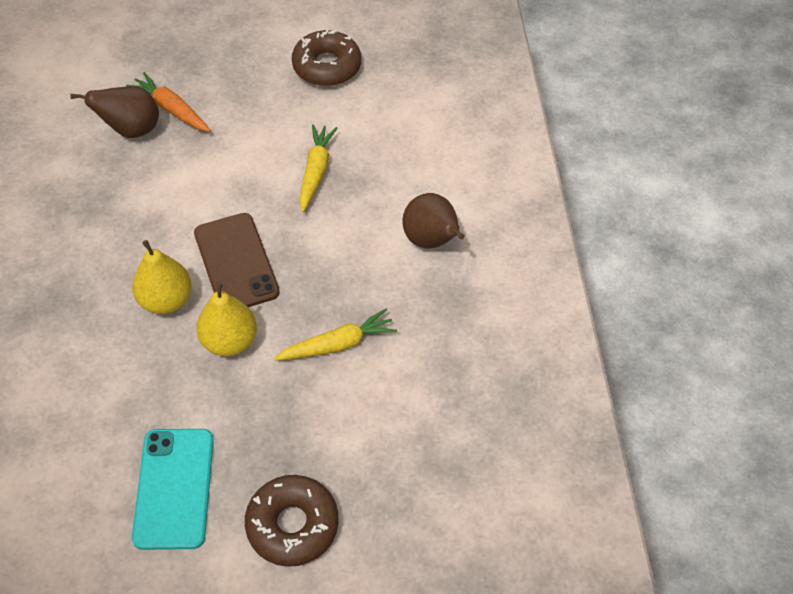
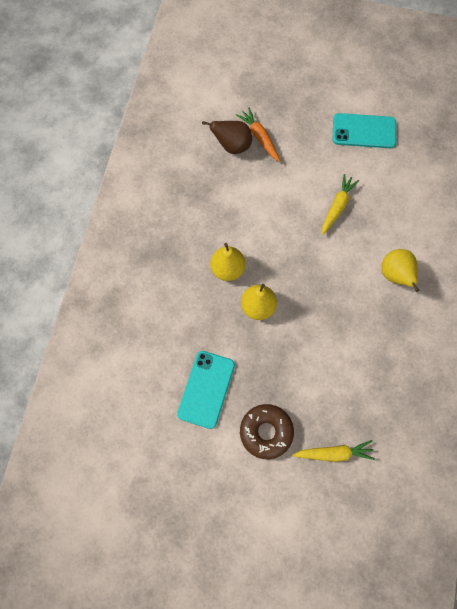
camera: 20 degrees right, 15 degrees up
(236, 262) = (274, 256): brown phone -> none
(327, 66) = (364, 131): brown donut -> turquoise phone
(338, 344) = (320, 328): yellow carrot -> yellow carrot (334, 453)
(431, 241) = (395, 275): brown pear -> yellow pear

